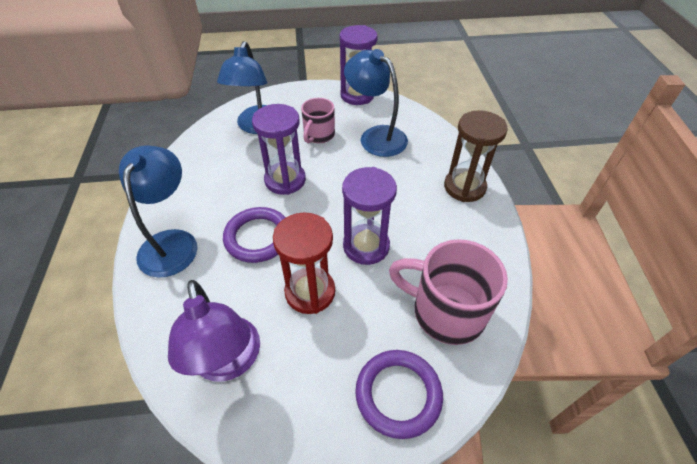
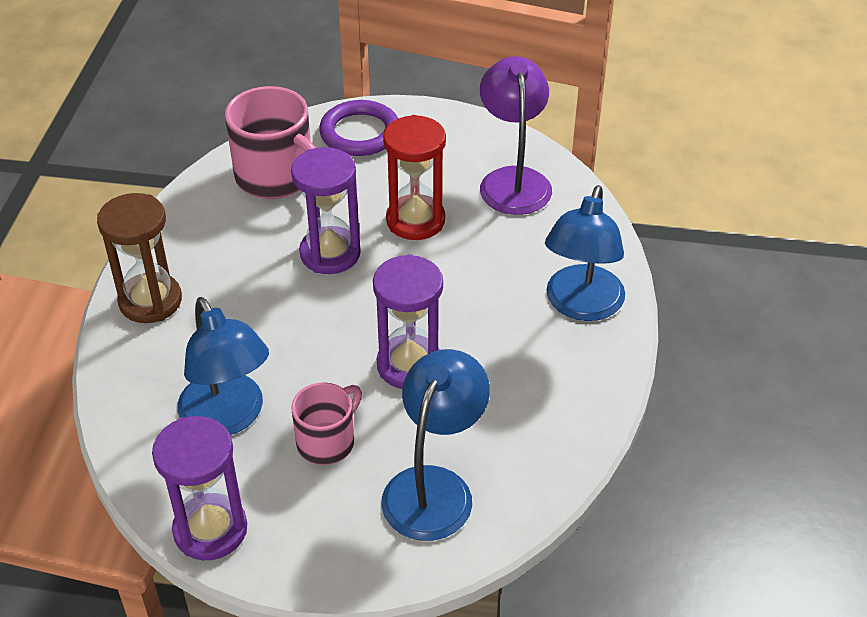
camera: 165 degrees left, 5 degrees down
(258, 237) = (465, 290): purple ring -> none

